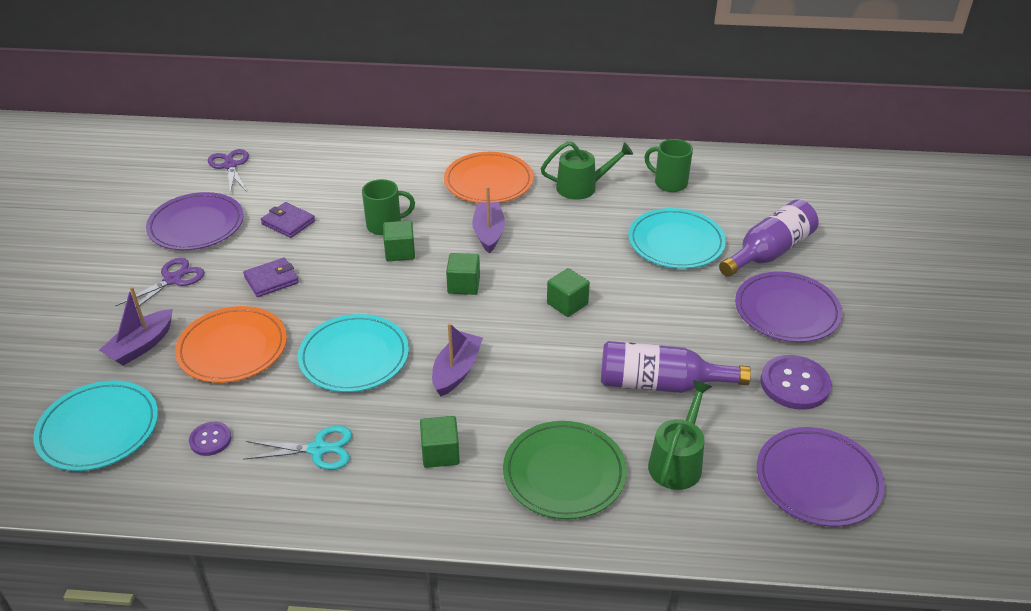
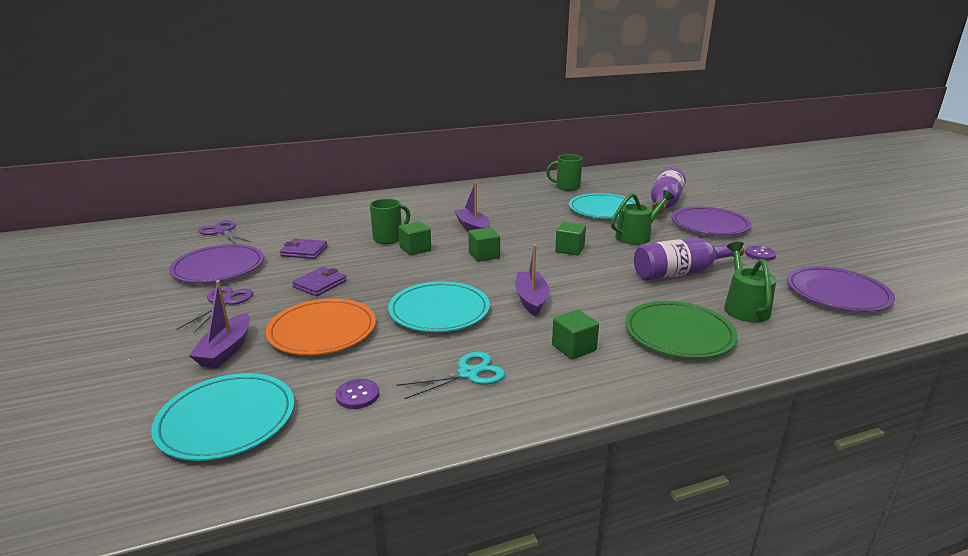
camera: 25 degrees left, 15 degrees down
(488, 182) = (444, 206): orange plate -> none
(582, 187) = (513, 198): green watering can -> green watering can (636, 236)
(794, 384) = (760, 254): purple button -> purple button, size x0.57

